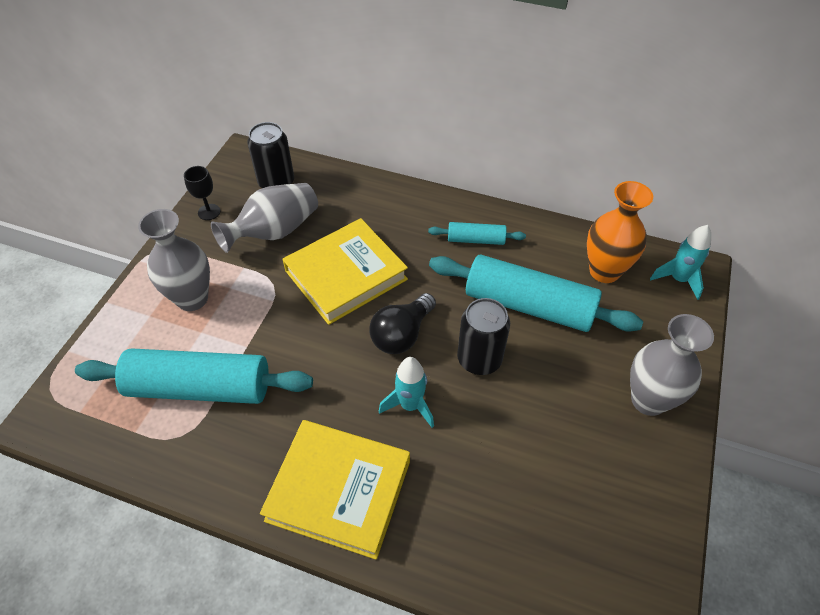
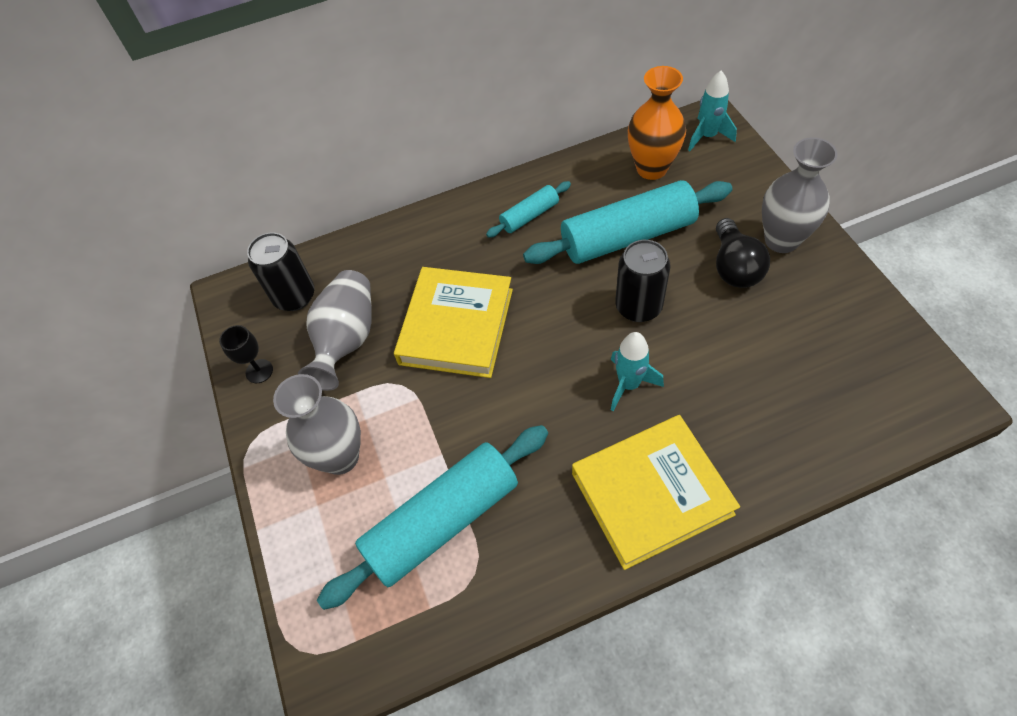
camera: 35 degrees left, 5 degrees up
(402, 334) = (559, 336): black light bulb -> black light bulb (734, 267)

